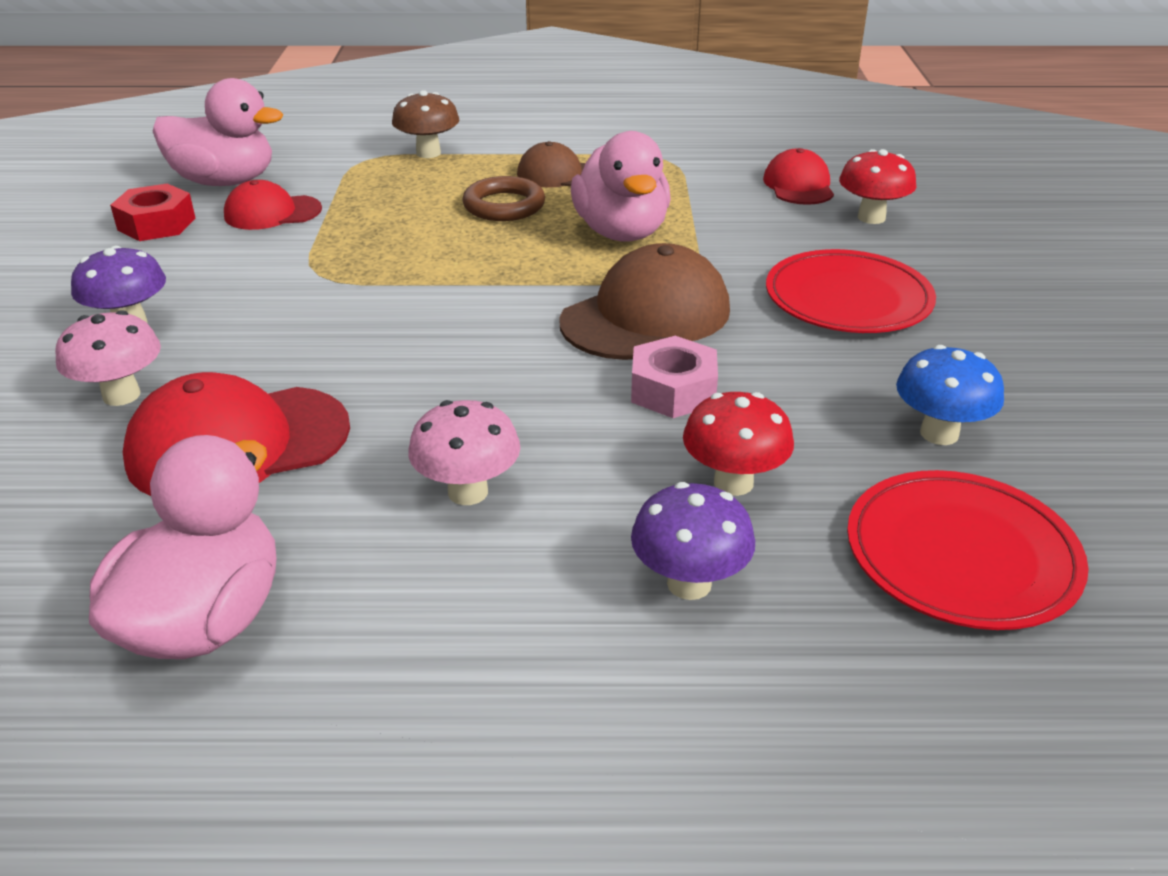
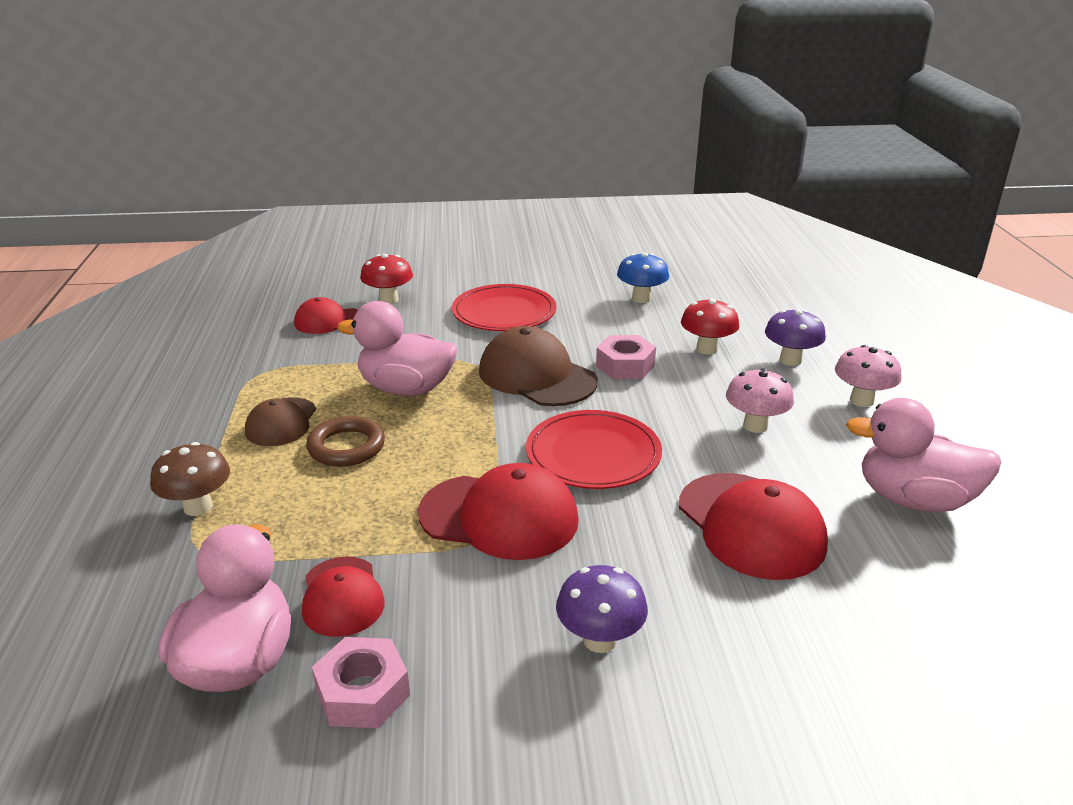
camera: 95 degrees left, 5 degrees down
(121, 395) = (716, 607): pink mushroom -> pink mushroom (861, 400)
(156, 224) = (363, 693): red nut -> pink nut
(345, 281) = (499, 516): none -> red cap
(621, 232) = (406, 389): pink duck -> pink duck turned 150 degrees counterclockwise
(961, 555) = (733, 301): red plate -> red plate (593, 454)

